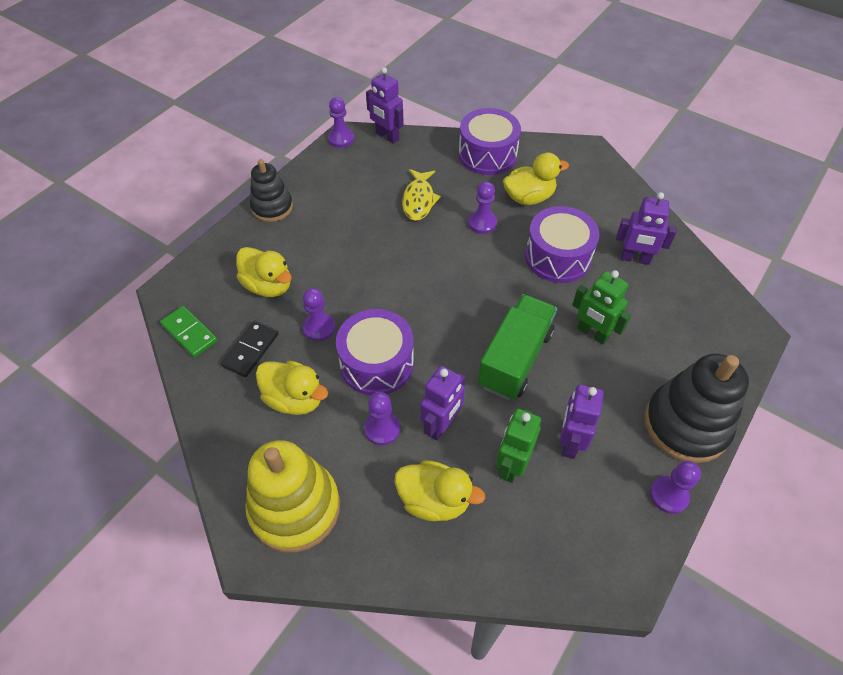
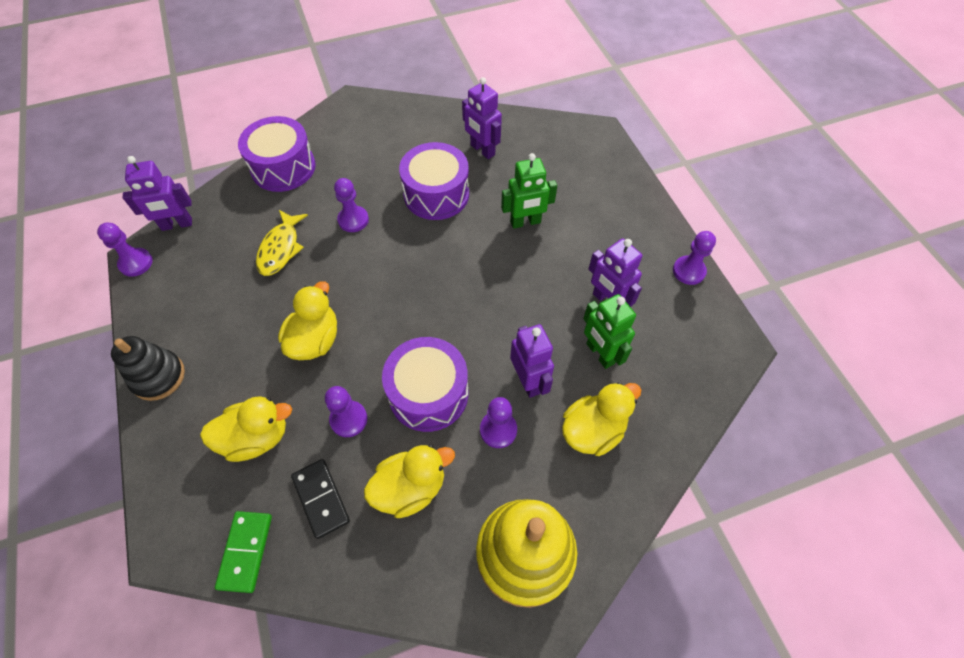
camera: 55 degrees left, 5 degrees up
(189, 333) = (245, 551): green domino -> green domino turned 75 degrees counterclockwise
(419, 200) = (280, 249): yellow fish -> yellow fish turned 60 degrees clockwise
(515, 359) = (507, 288): green truck -> none
(529, 197) = (359, 171): yellow duck -> yellow duck (315, 340)
(635, 259) = (482, 150): purple robot -> purple robot turned 90 degrees clockwise
(686, 425) = (642, 222): black stacking toy -> none

